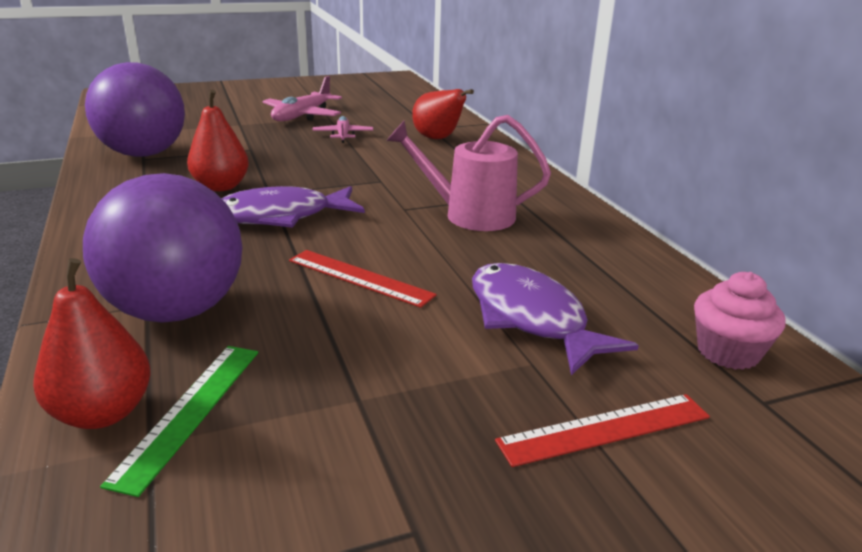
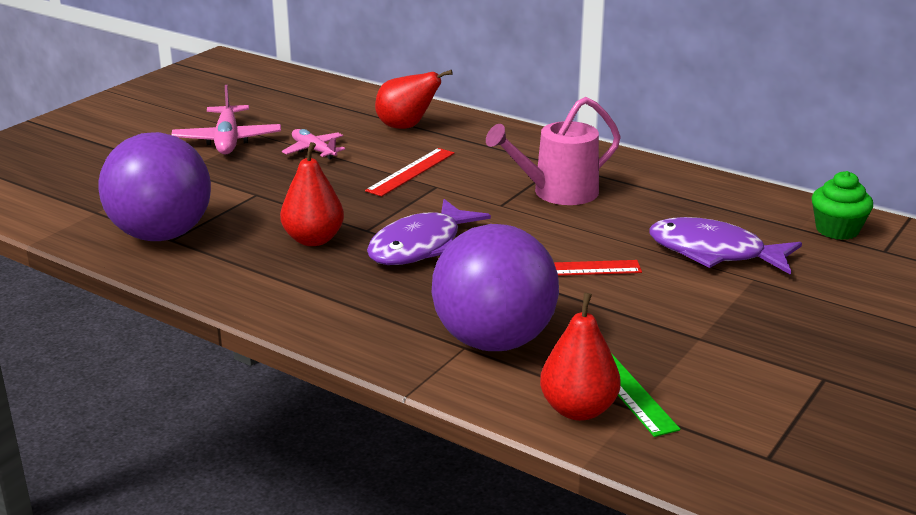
camera: 35 degrees left, 0 degrees up
(605, 429) = (836, 296): red ruler -> red ruler (411, 172)
(728, 352) = (837, 230): pink cupcake -> green cupcake

